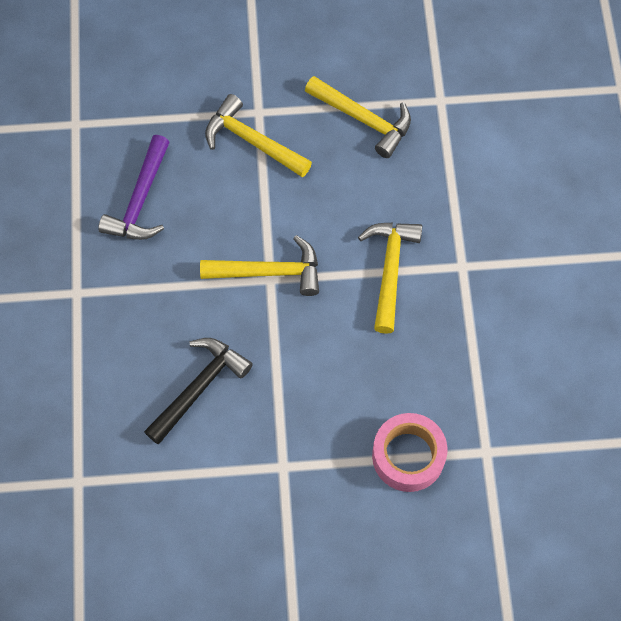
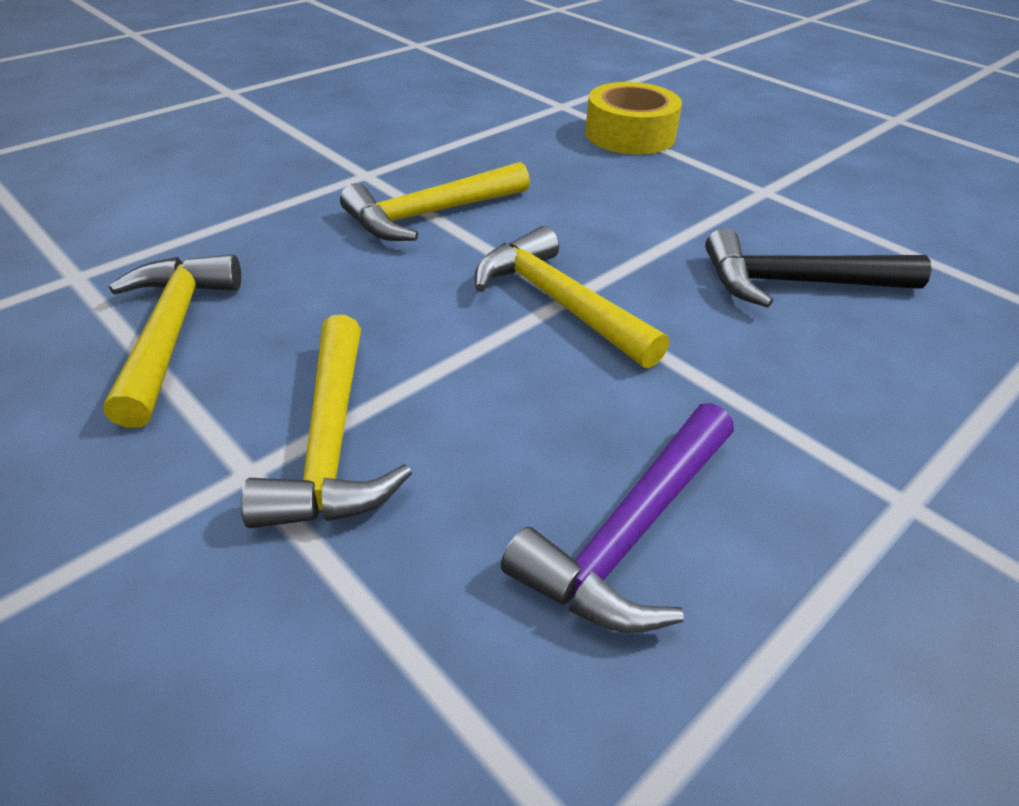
camera: 130 degrees left, 25 degrees down
(140, 200) = (630, 533): purple hammer -> purple hammer turned 150 degrees clockwise
(408, 456) = (630, 135): pink tape -> yellow tape

